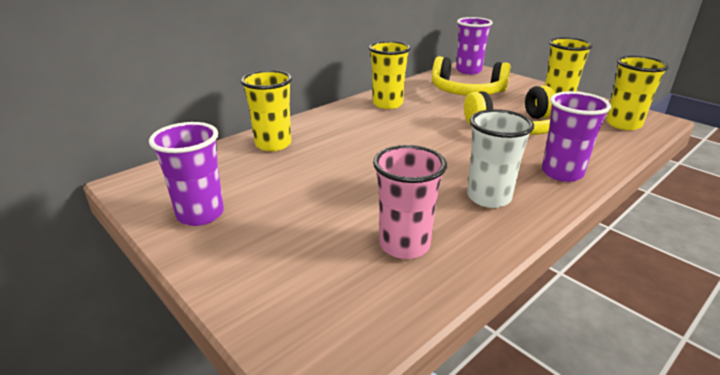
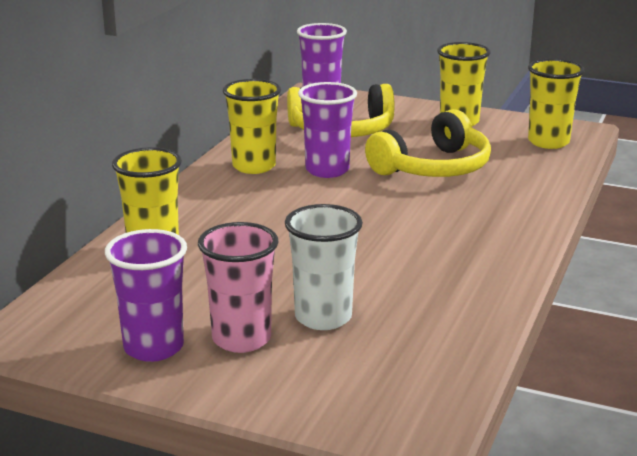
camera: 25 degrees left, 5 degrees down
(404, 245) = (412, 320): pink cup -> pink cup (241, 339)
(489, 197) = (461, 254): white cup -> white cup (323, 317)
(562, 173) = (517, 212): purple cup -> purple cup (327, 170)

